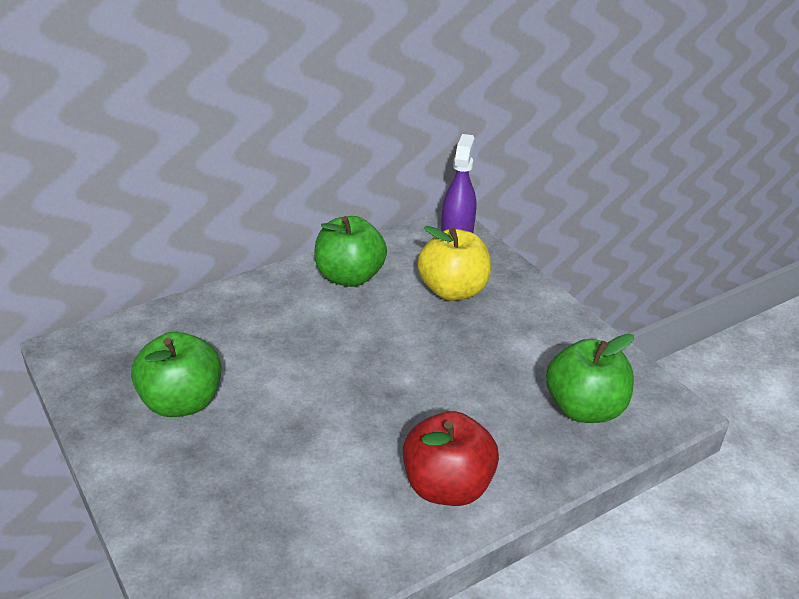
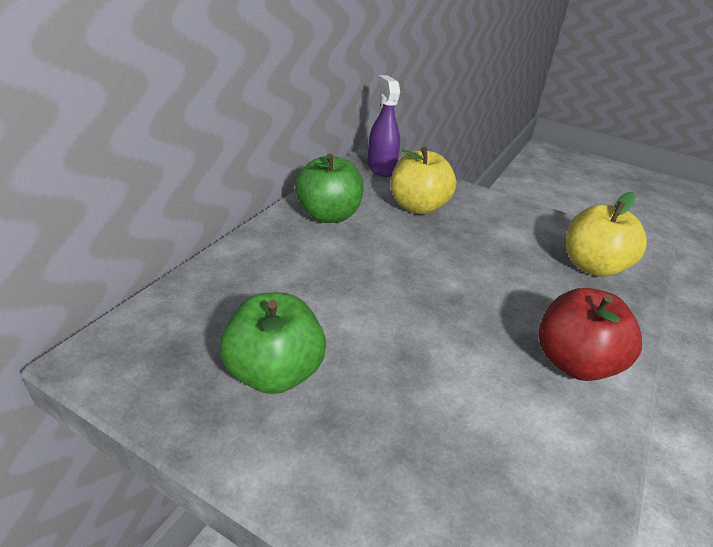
camera: 30 degrees left, 0 degrees up
(584, 409) = (592, 266): green apple -> yellow apple

